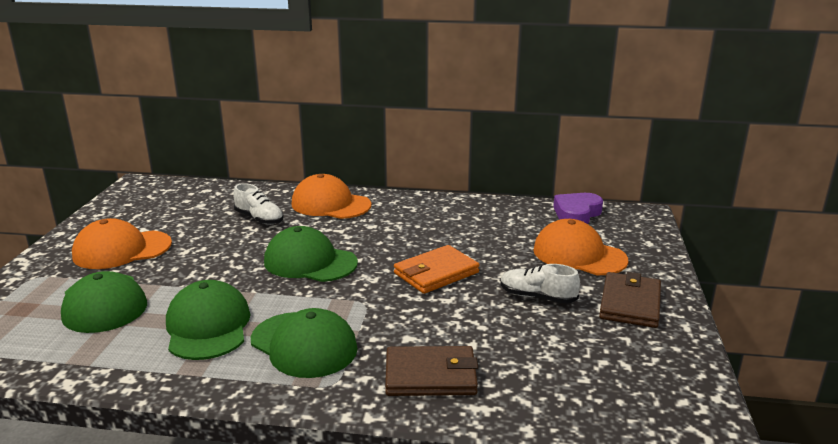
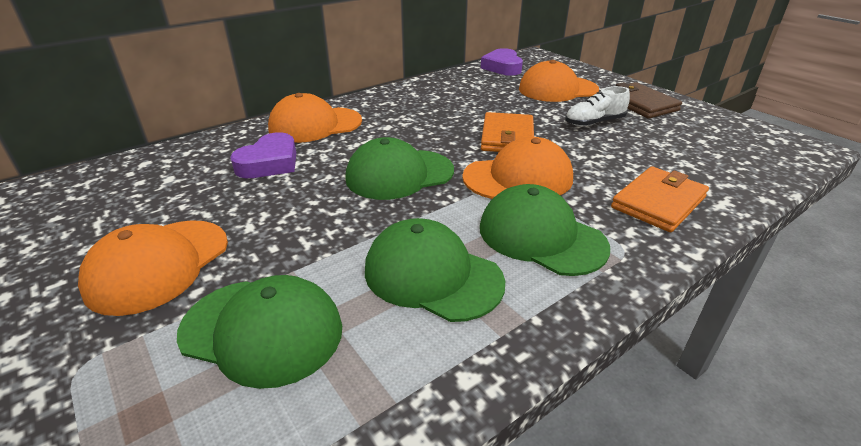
camera: 45 degrees left, 10 degrees up
(259, 219) = (269, 163): white shoe -> purple heart
(304, 344) = (541, 236): green cap -> green cap turned 135 degrees counterclockwise
(375, 304) = (518, 177): none -> orange cap
(431, 375) = (658, 202): brown wallet -> orange wallet

